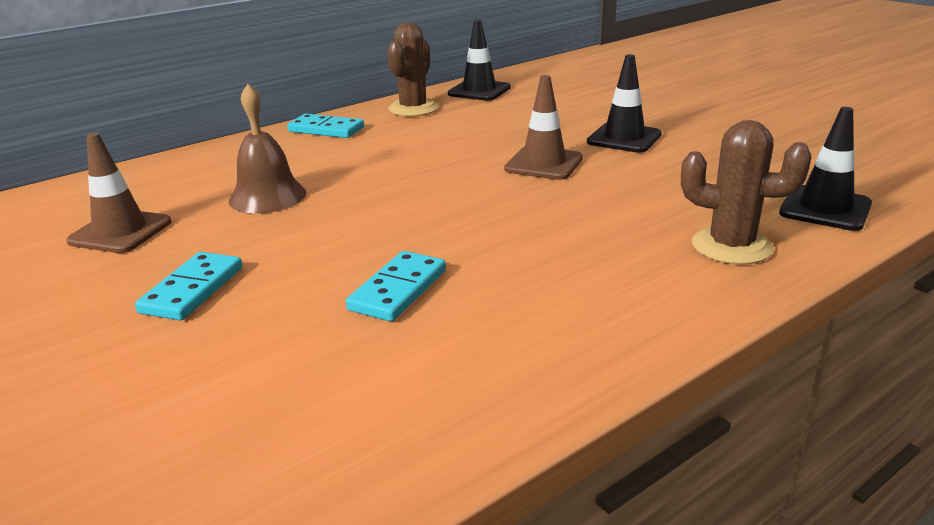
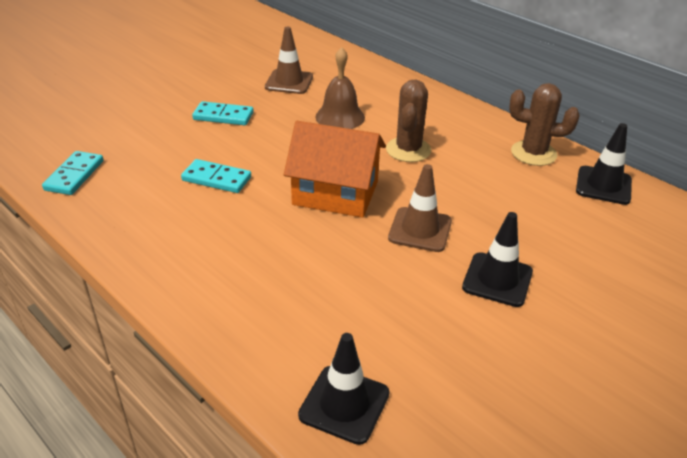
camera: 80 degrees right, 10 degrees up
(326, 130) = (467, 119): turquoise domino -> turquoise domino (74, 175)
(462, 204) = (335, 193): none -> orange house
(731, 246) = (268, 328): brown cactus -> brown cactus (408, 150)

